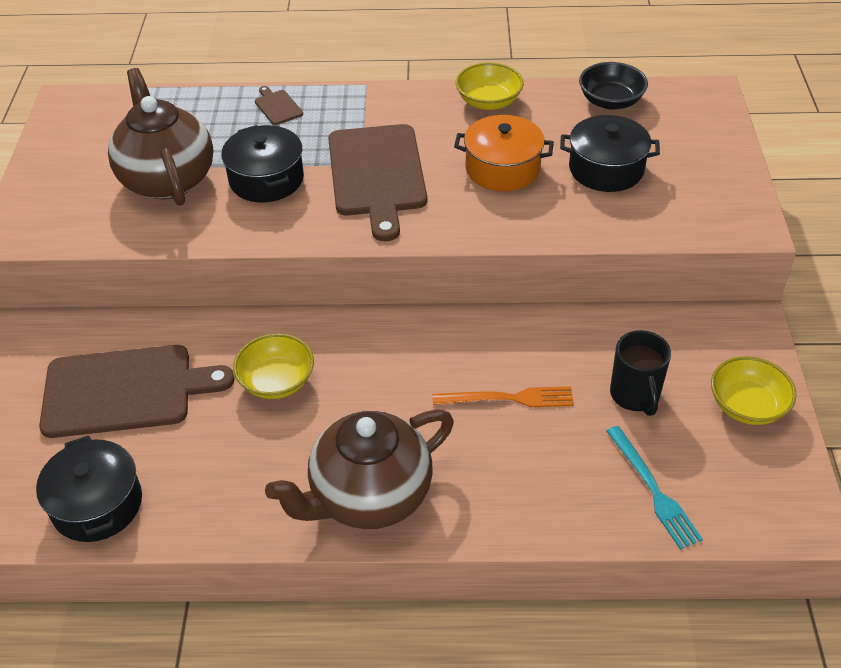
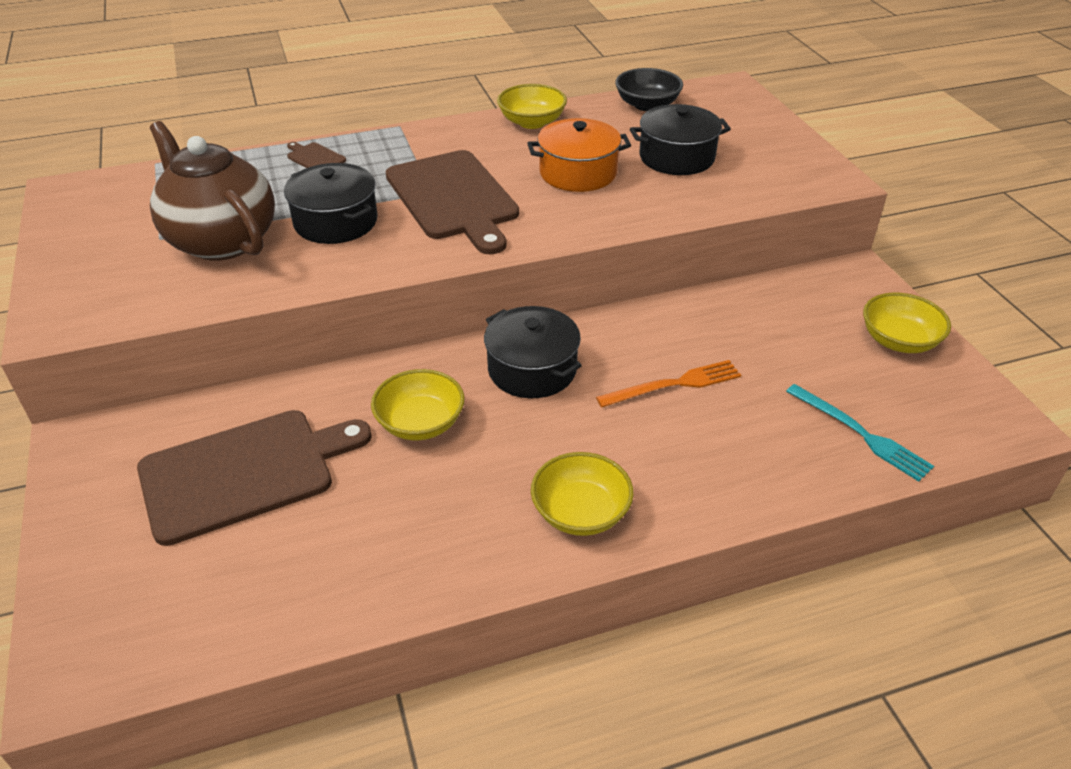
camera: 20 degrees left, 5 degrees down
(97, 504) = (263, 603): black pot -> black pot (532, 369)
(369, 496) = (580, 512): brown teapot -> yellow bowl
(635, 396) = (793, 355): black mug -> none

